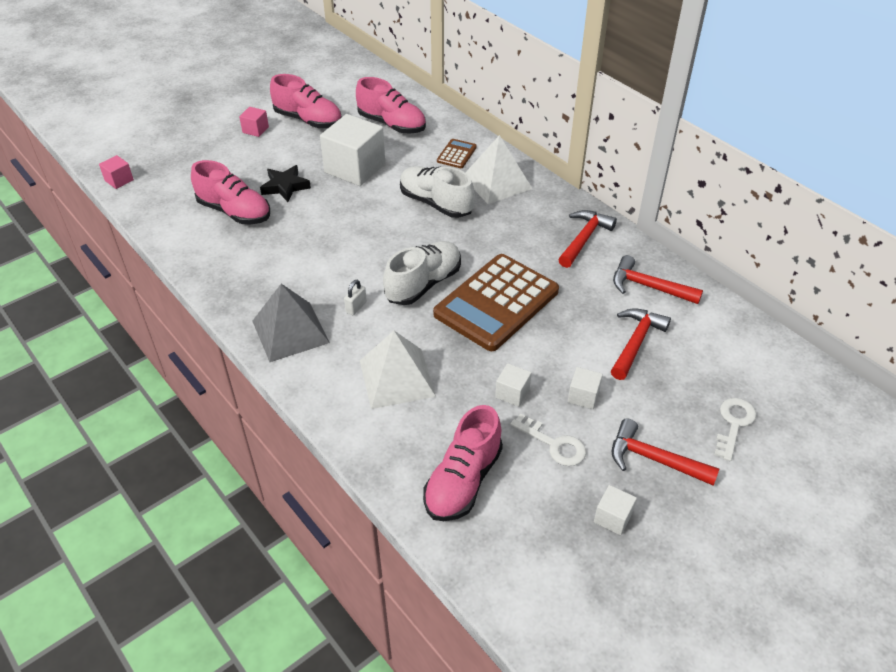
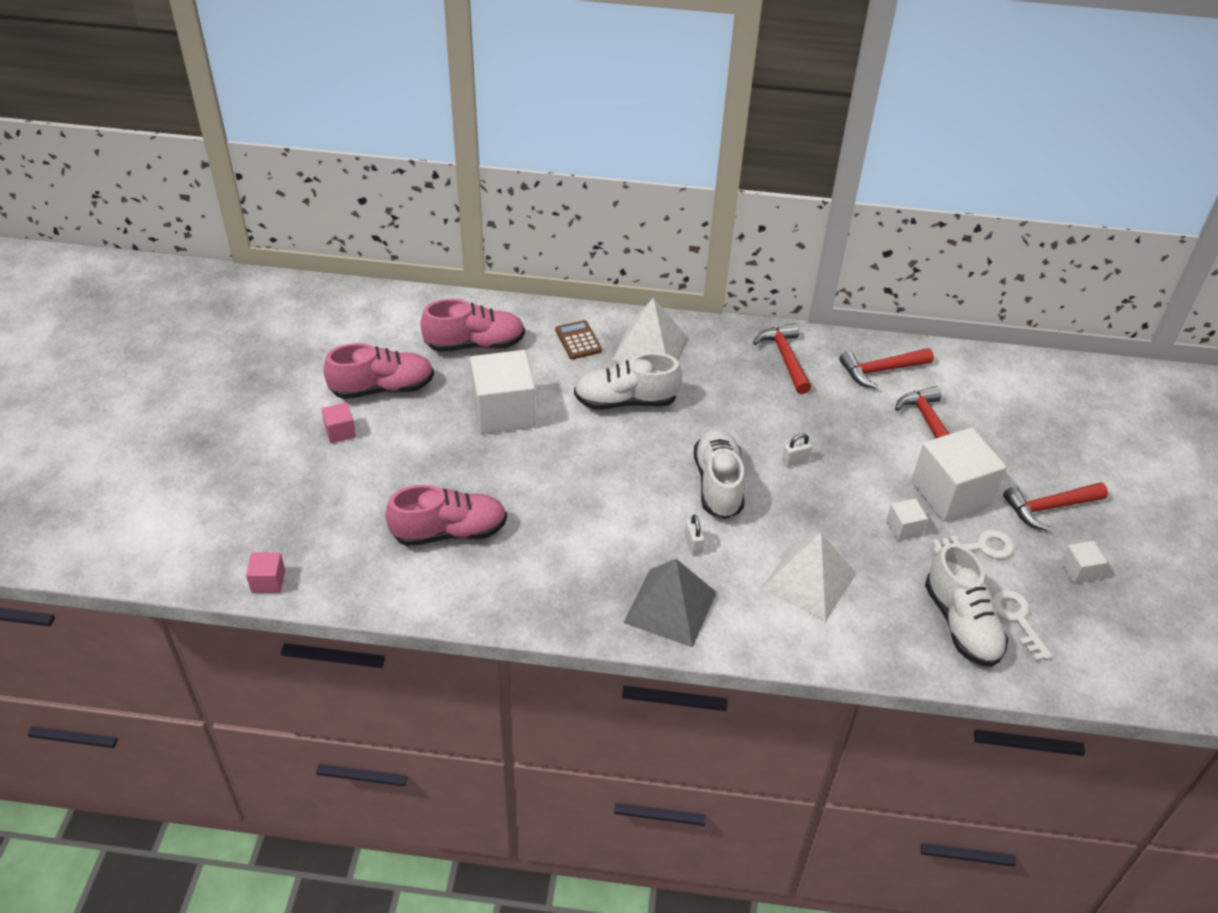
camera: 45 degrees left, 0 degrees up
(285, 186) = (462, 473): black star -> none
(463, 481) = (961, 623): pink shoe -> white shoe
(496, 303) = (795, 460): brown calculator -> white padlock
(583, 396) = (950, 494): white cube -> white cube, size x2.18
(734, 424) = (1060, 443): white key -> white key (1017, 619)

